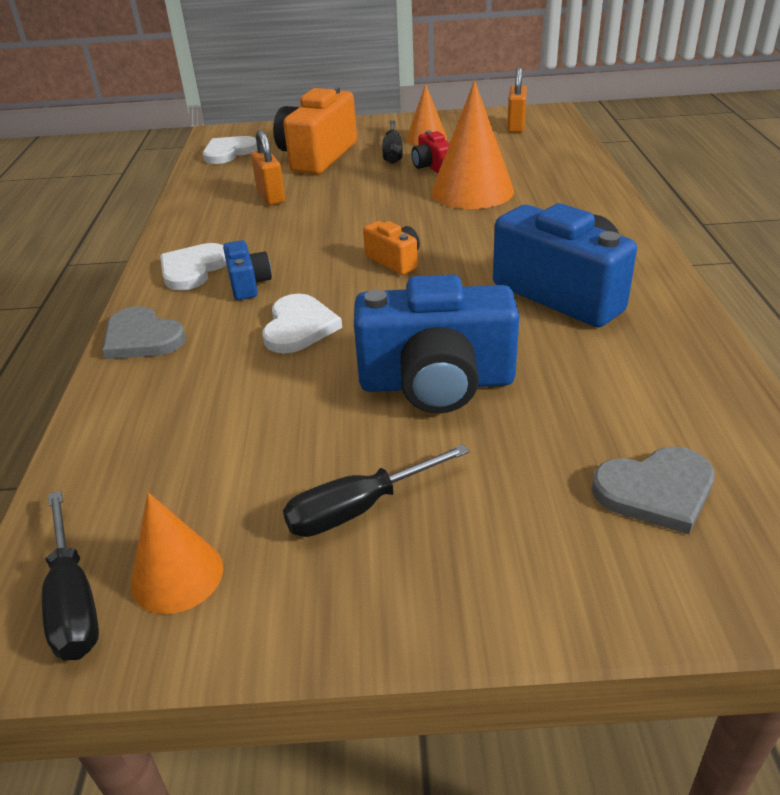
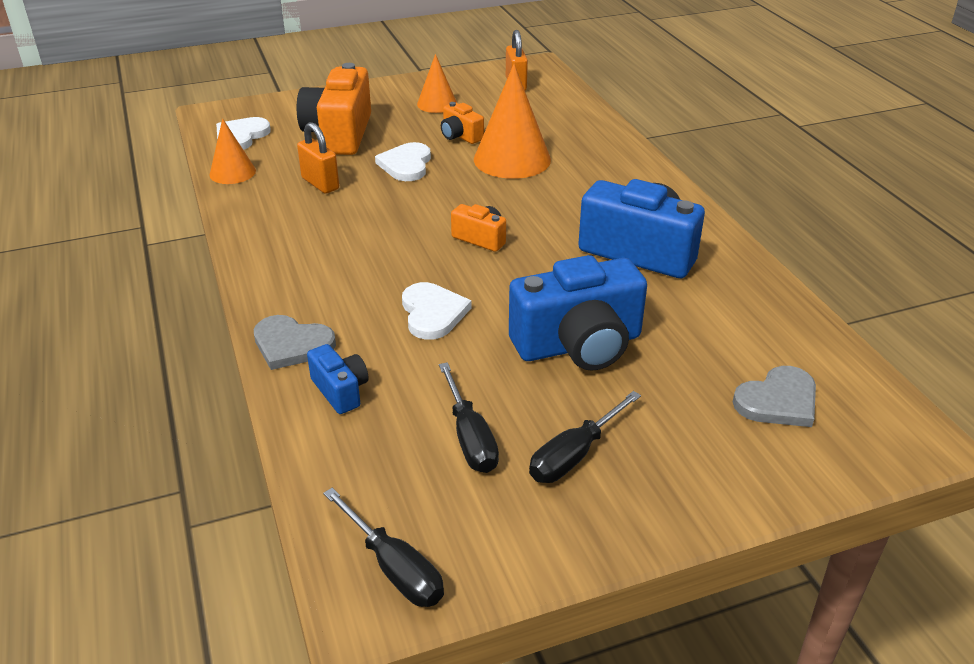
camera: 20 degrees left, 0 degrees up
(177, 575) = (465, 532): orange cone -> orange cone (232, 172)
(193, 269) = (293, 270): white heart -> white heart (406, 164)
(248, 284) = (358, 278): blue camera -> blue camera (340, 391)
(393, 153) = (413, 123): black screwdriver -> black screwdriver (470, 437)
(432, 167) = (460, 136): red camera -> orange camera

